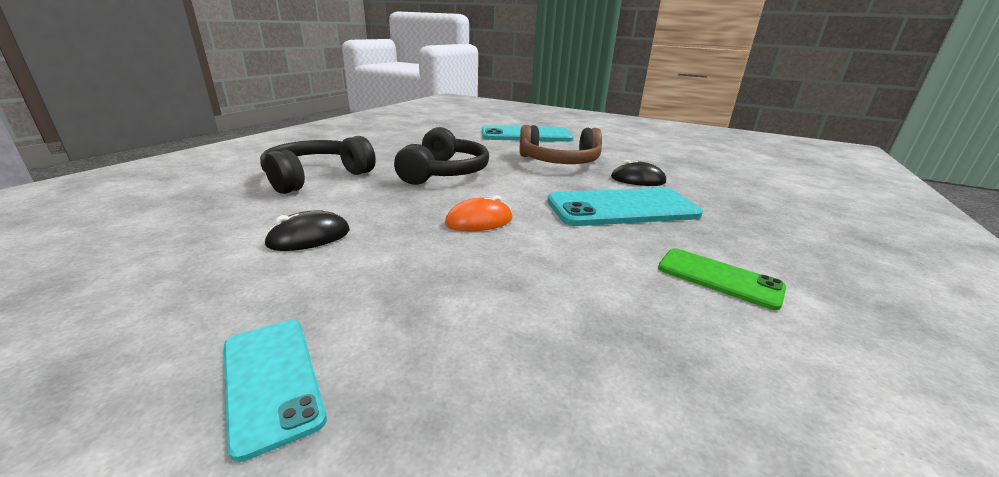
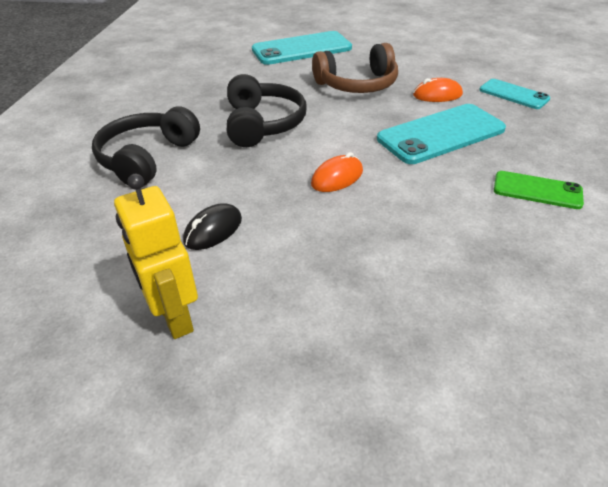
camera: 15 degrees left, 15 degrees up
(171, 306) = (174, 318): none -> yellow robot
(271, 380) = (304, 346): turquoise phone -> turquoise phone (513, 94)
(637, 180) = (437, 95): black mouse -> orange mouse

